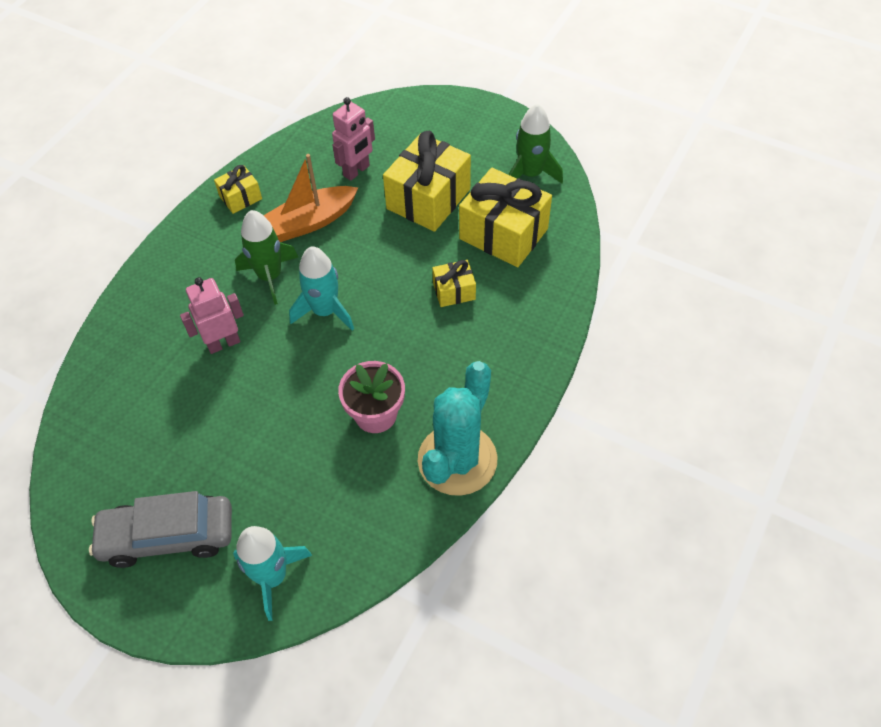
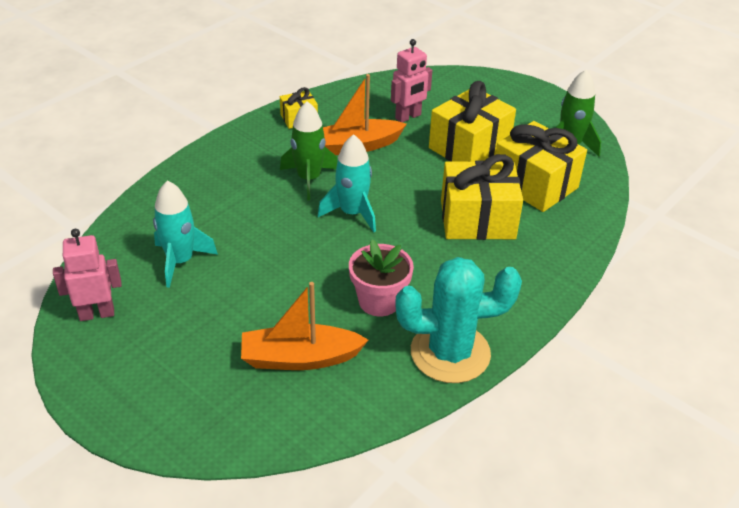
camera: 10 degrees right, 15 degrees down
(168, 536) = (156, 359): grey car -> none
(223, 343) = (252, 220): pink robot -> pink robot (97, 314)
(272, 577) = (244, 413): turquoise rocket -> turquoise rocket (180, 261)
(312, 500) = (300, 358): none -> orange boat
(454, 291) = (477, 219): yellow gift -> yellow gift, size x1.98
(457, 460) = (450, 353): turquoise cactus -> turquoise cactus turned 45 degrees clockwise

